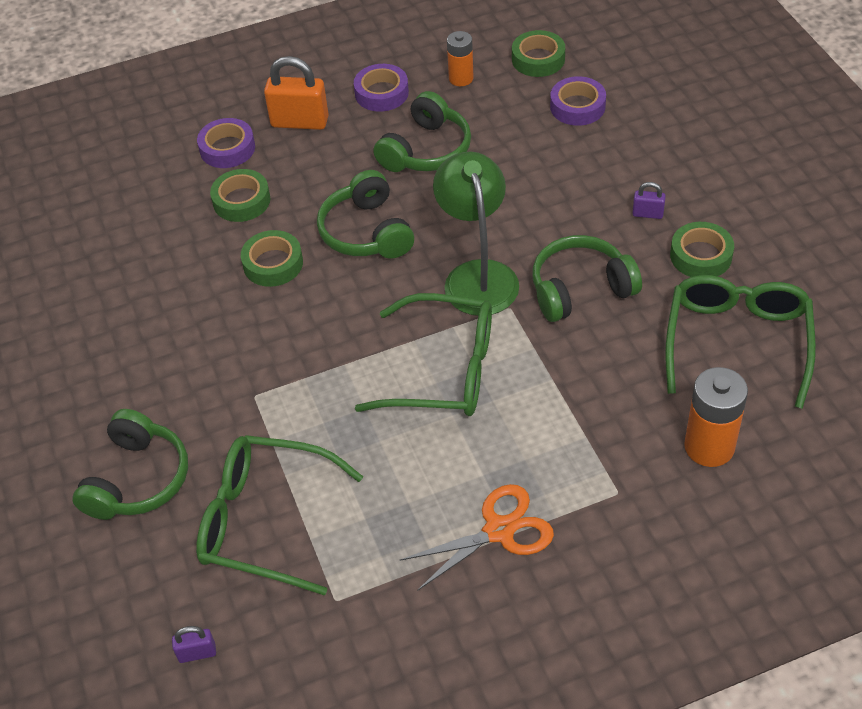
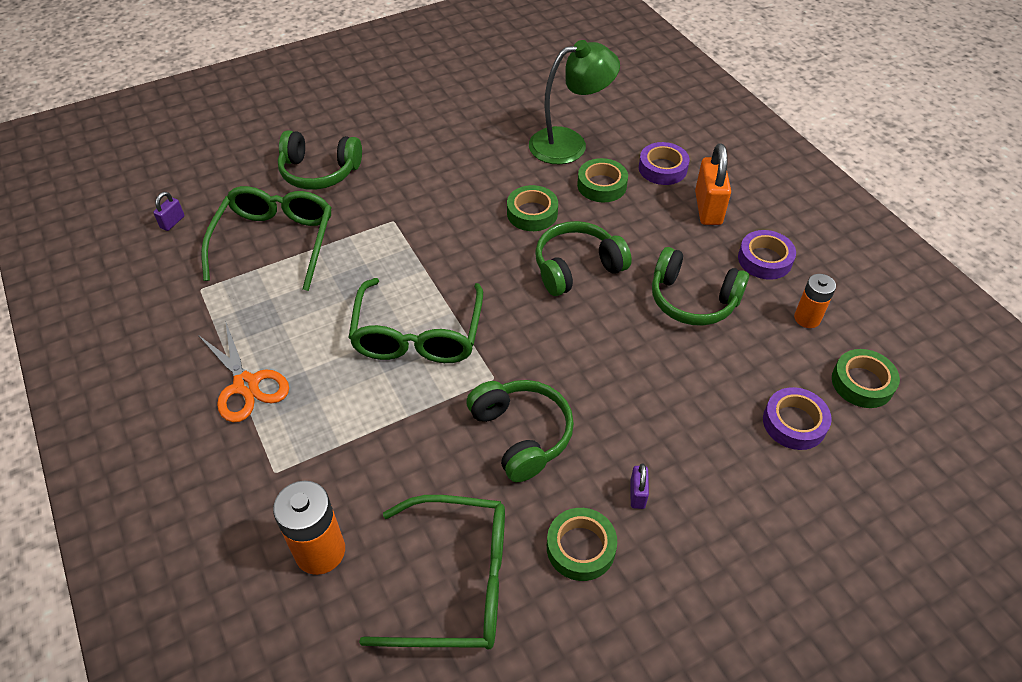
camera: 80 degrees right, 0 degrees up
(197, 653) = (172, 222): purple padlock -> purple padlock turned 45 degrees clockwise
(478, 275) = (532, 351): green lamp -> green lamp (569, 143)

